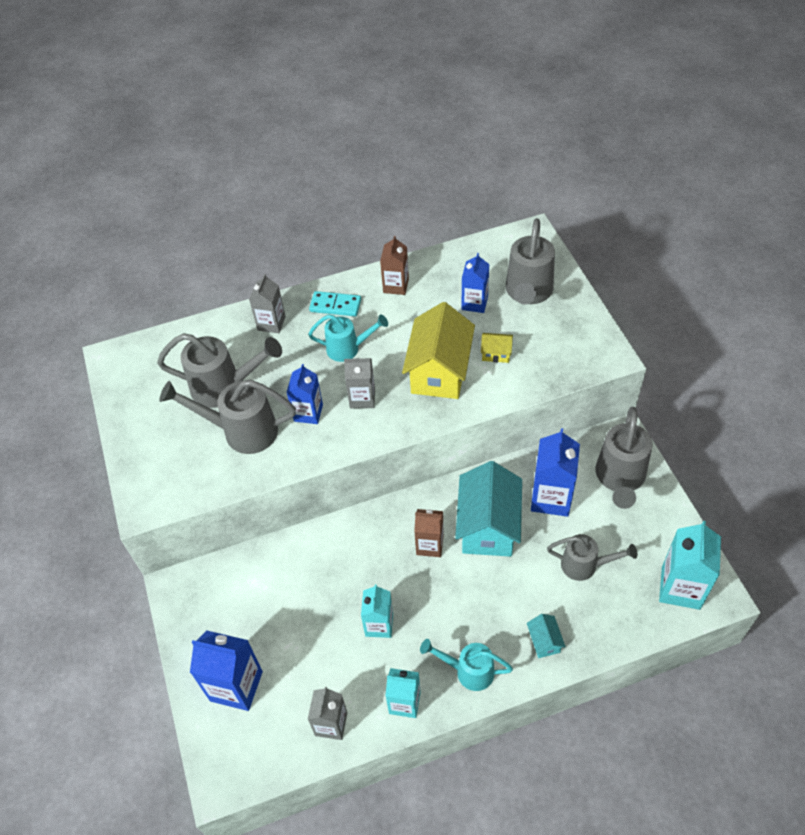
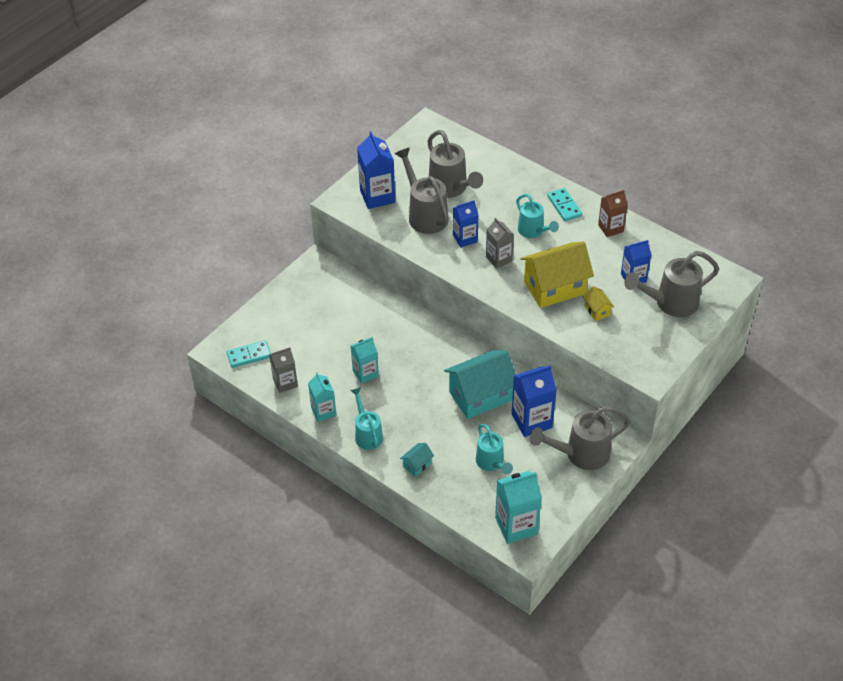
camera: 55 degrees right, 5 degrees down
(236, 686) = (277, 326): blue carton -> blue carton (377, 196)
(258, 745) = (249, 355): none -> turquoise domino
(271, 323) = (520, 182): grey carton -> none
(429, 545) = (442, 371): brown carton -> none
(585, 565) = (491, 463): grey watering can -> turquoise watering can

